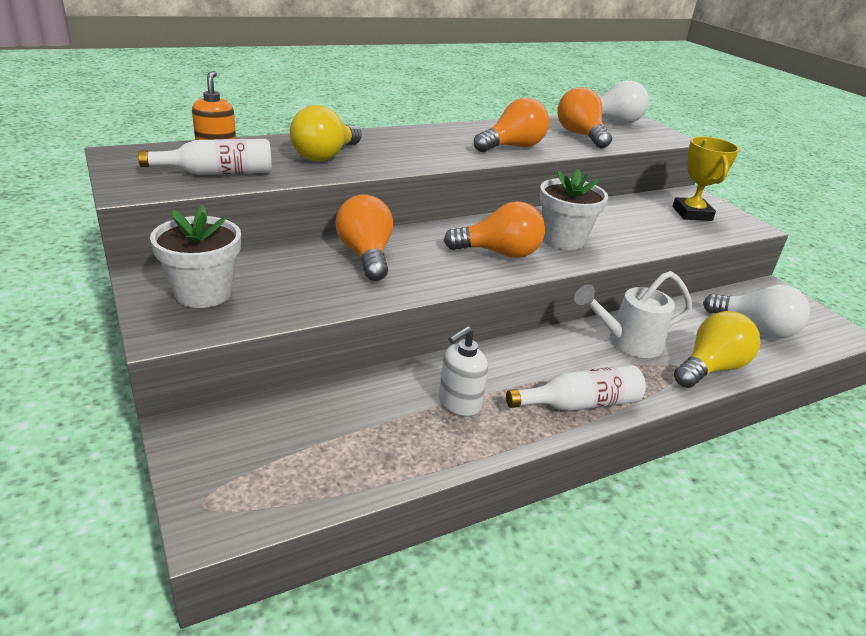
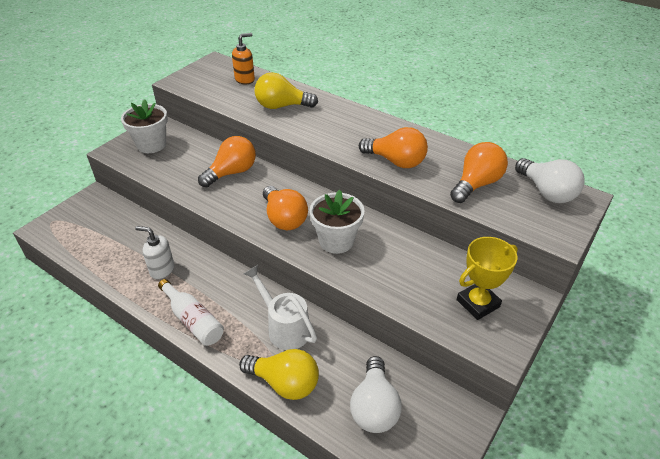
camera: 65 degrees right, 10 degrees up
(218, 173) = (219, 90): white bottle -> none

